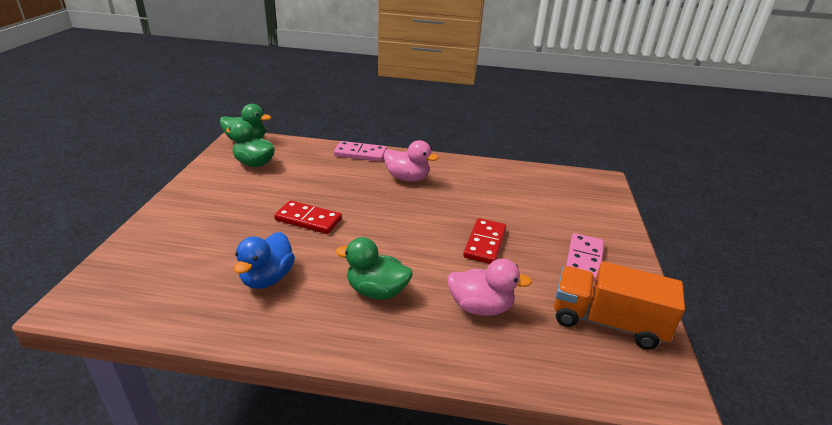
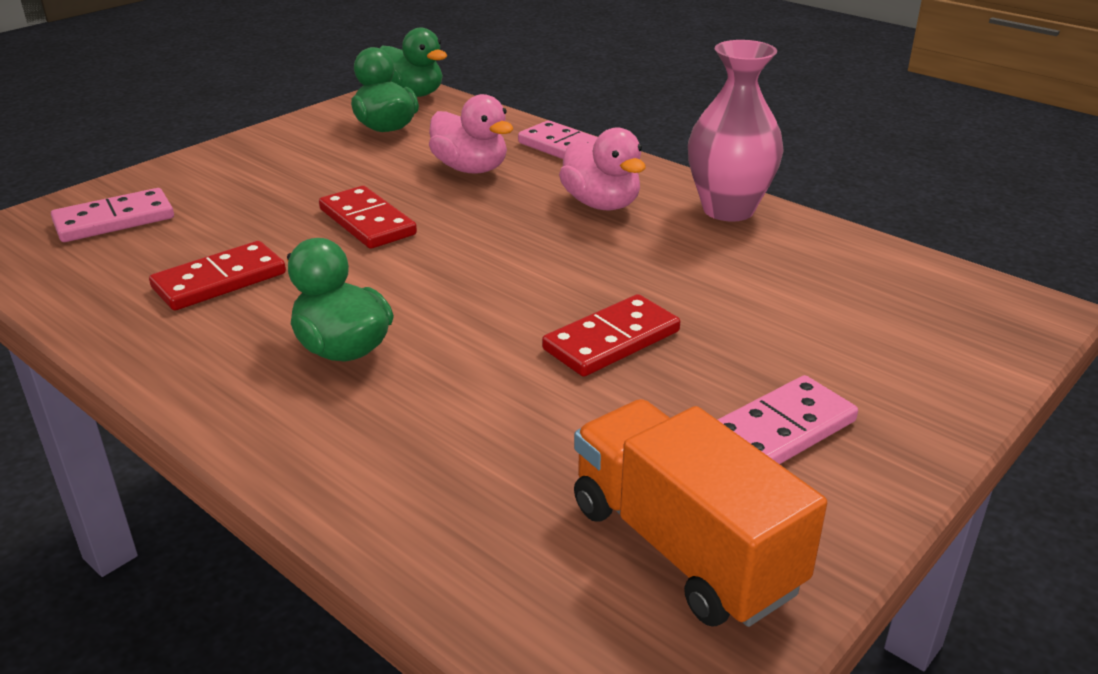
camera: 35 degrees right, 0 degrees up
(154, 264) = (114, 220): none -> pink domino
(267, 278) = (219, 280): blue duck -> red domino
(461, 166) = (728, 209): none -> pink vase
(480, 307) = (474, 430): pink duck -> pink duck (471, 169)

